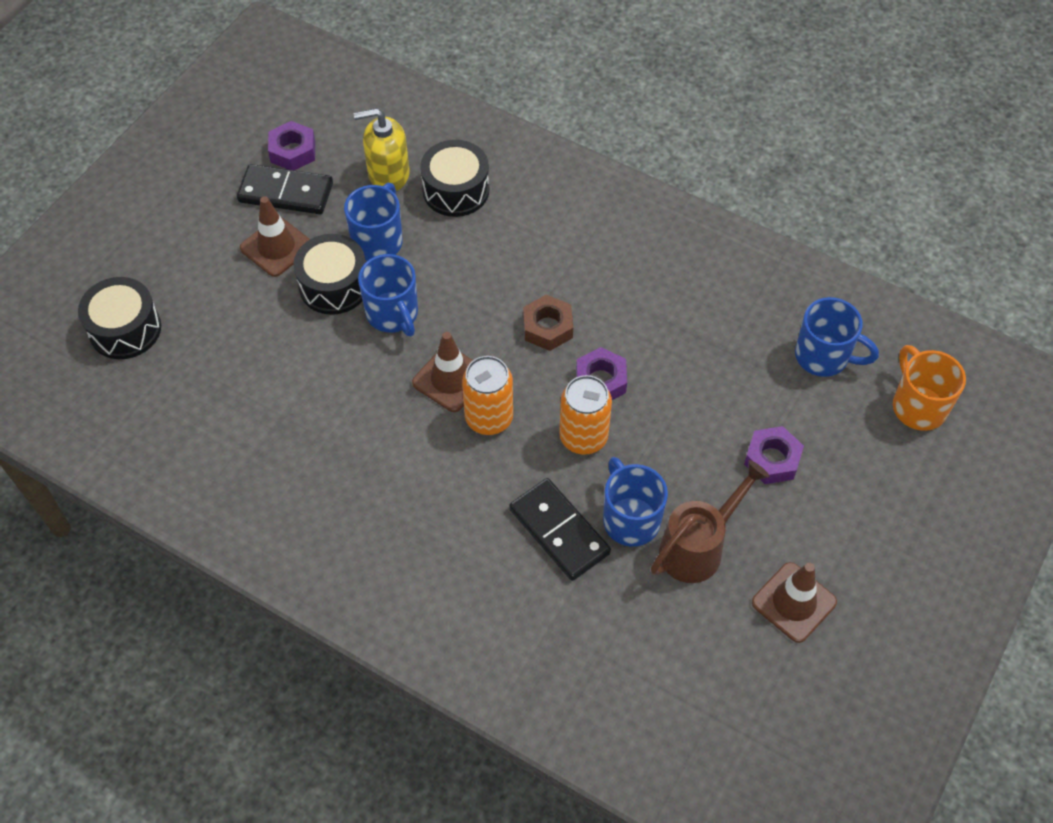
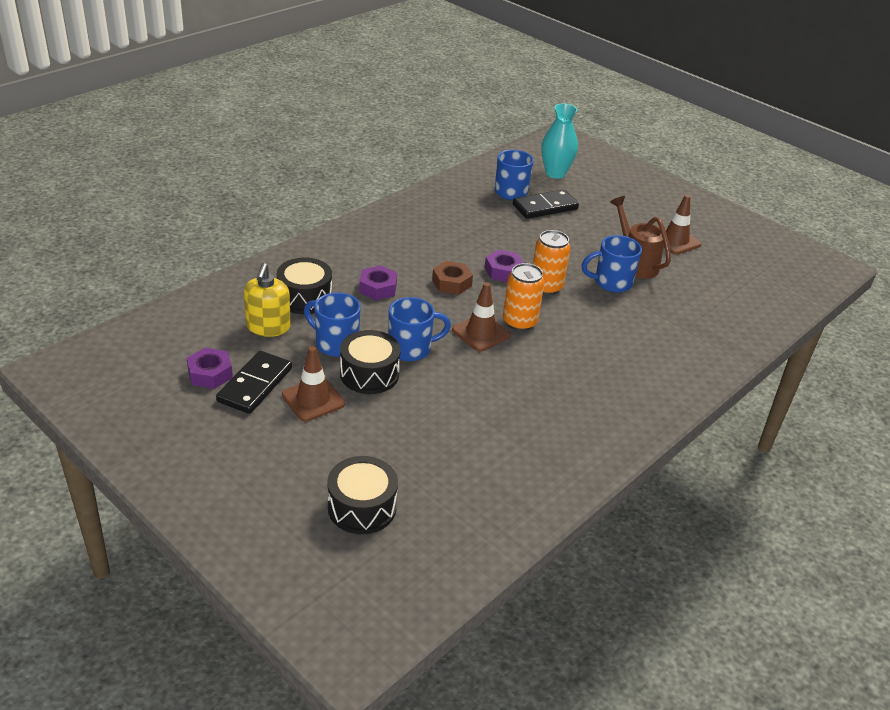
camera: 80 degrees left, 20 degrees down
(559, 531) = (615, 311): black domino -> black domino (545, 207)
(772, 459) = (579, 225): purple nut -> purple nut (378, 288)
(918, 406) = (555, 173): orange mug -> turquoise vase

